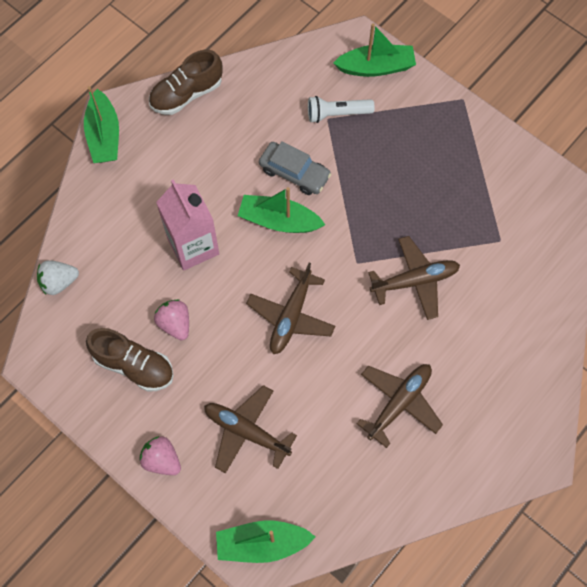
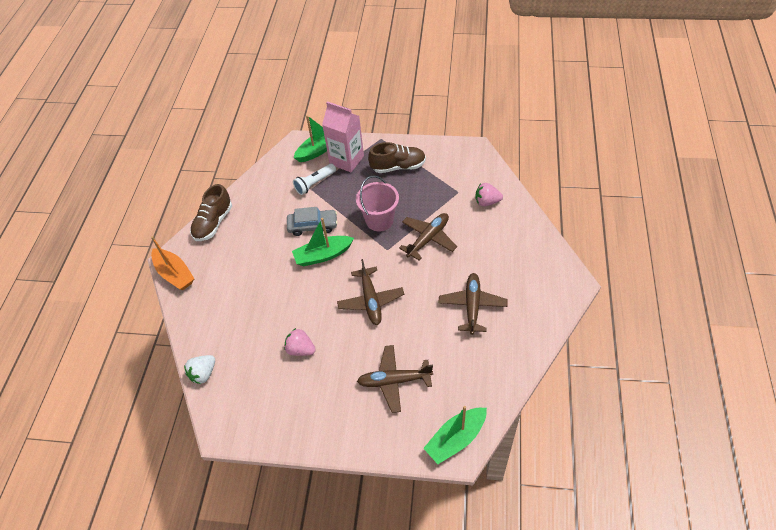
camera: 30 degrees left, 15 degrees down
(104, 135) = (175, 274): green boat -> orange boat
(134, 365) = (291, 390): brown shoe -> brown shoe (398, 167)
(162, 460) = (353, 434): pink strawberry -> pink strawberry (487, 202)
(193, 246) = (279, 300): pink carton -> pink carton (346, 160)
(376, 217) = (379, 220): none -> pink bucket

